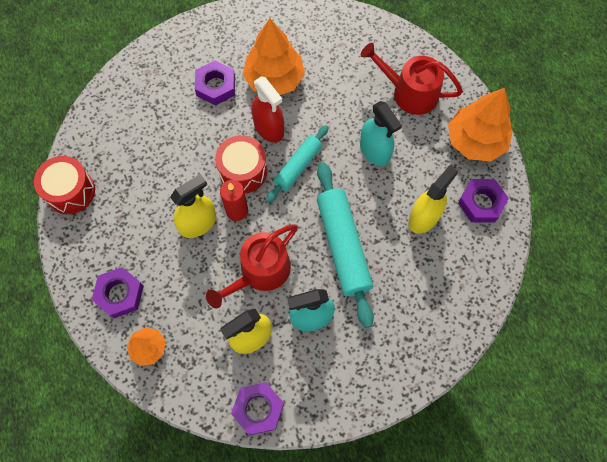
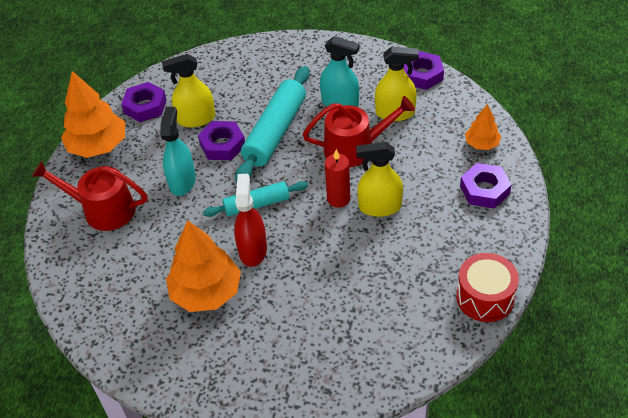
camera: 140 degrees left, 20 degrees down
(216, 86) = (268, 319): purple nut -> purple nut (222, 145)
(243, 171) = (307, 226): red drum -> none
(409, 92) = (103, 210): red watering can -> red watering can turned 135 degrees clockwise

